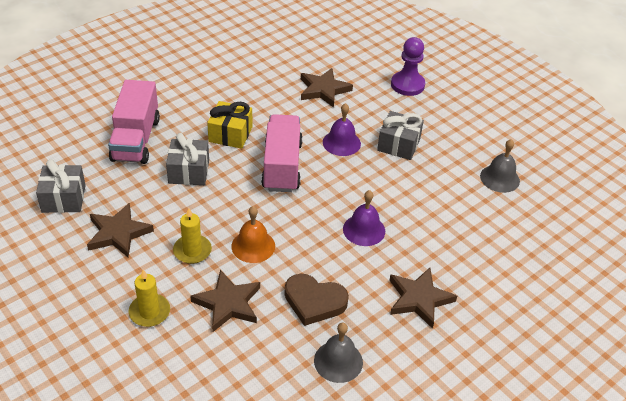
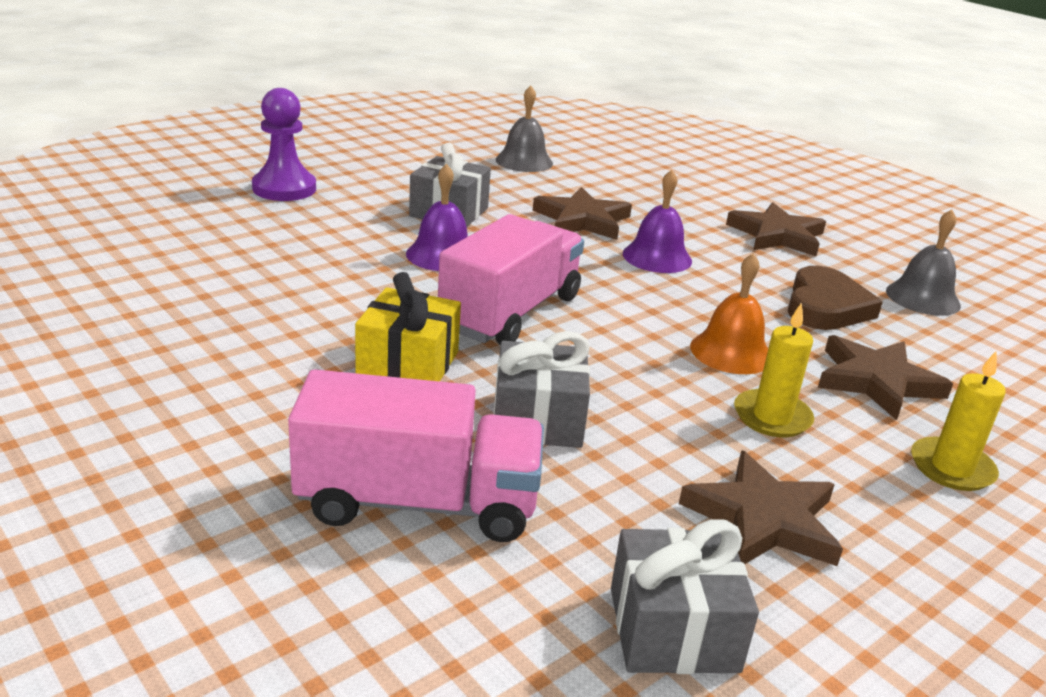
camera: 90 degrees left, 15 degrees down
(282, 166) = (510, 313): pink truck -> pink truck turned 120 degrees clockwise
(323, 90) = (275, 257): brown star -> brown star (582, 220)

